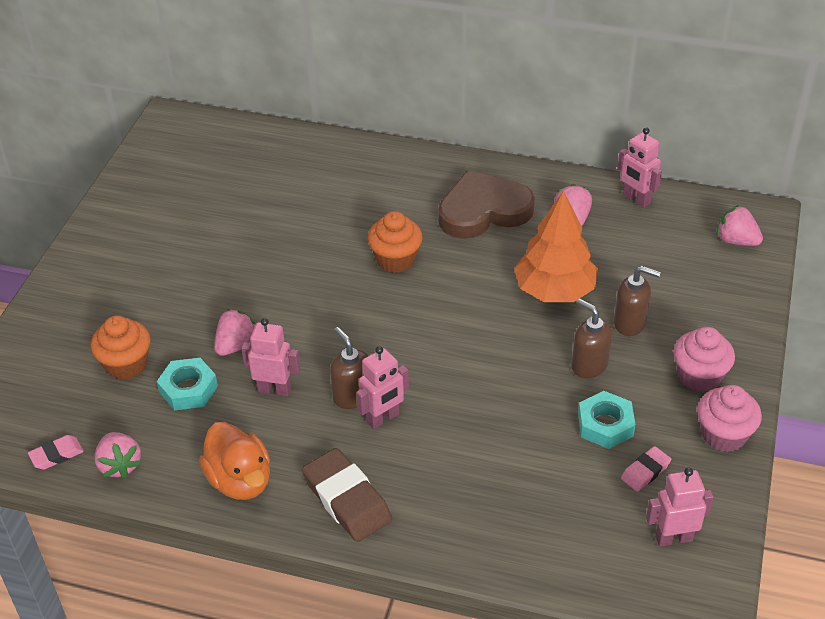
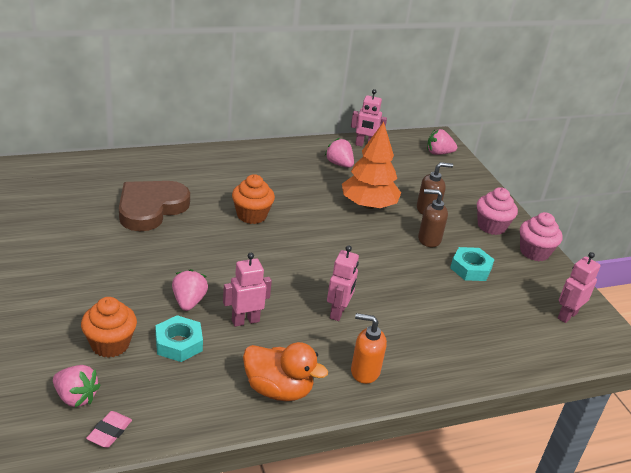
camera: 40 degrees left, 10 degrees down
(120, 465) = (173, 417): pink strawberry -> pink strawberry (76, 397)
(347, 499) = (364, 371): brown eraser -> orange soap dispenser
(352, 396) = (304, 305): brown soap dispenser -> none
(483, 210) = (281, 173): brown heart -> brown heart (151, 208)
(645, 471) = (517, 286): pink eraser -> none

